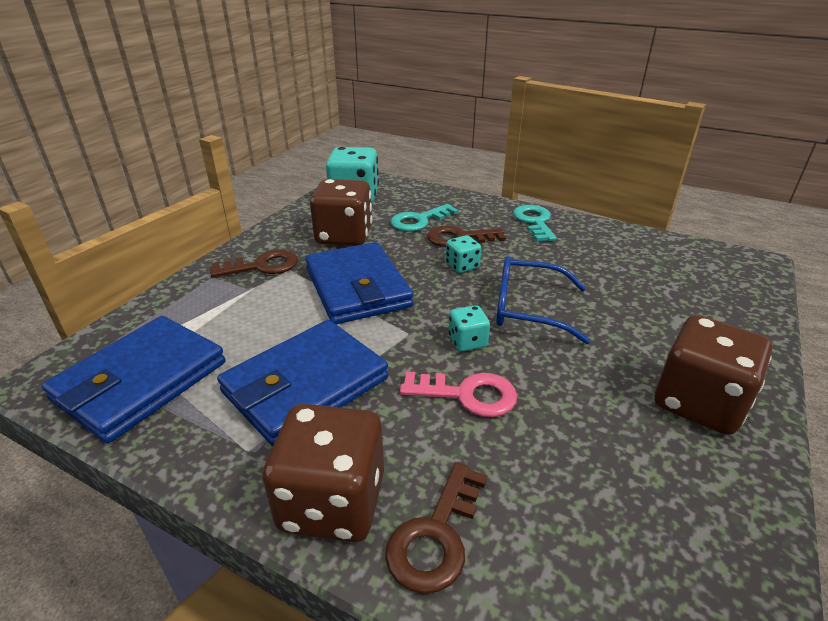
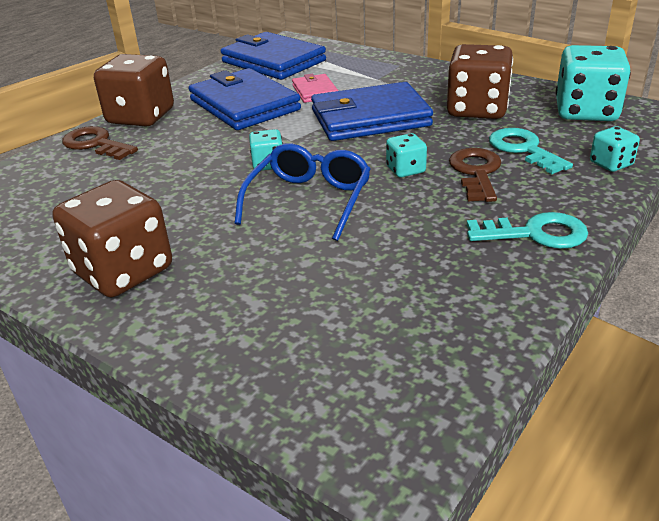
camera: 100 degrees right, 0 degrees up
(262, 266) = (415, 80): brown key -> none
(275, 330) = (315, 91): none -> pink wallet
(437, 196) = (611, 164): none -> turquoise dice
(468, 395) = (201, 160): pink key -> none

